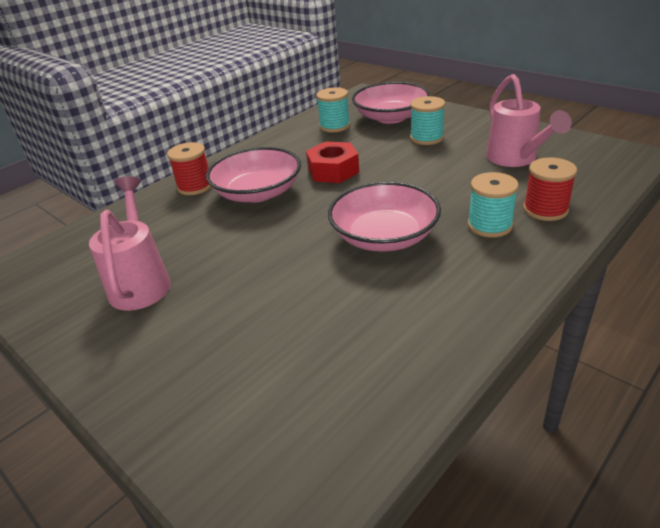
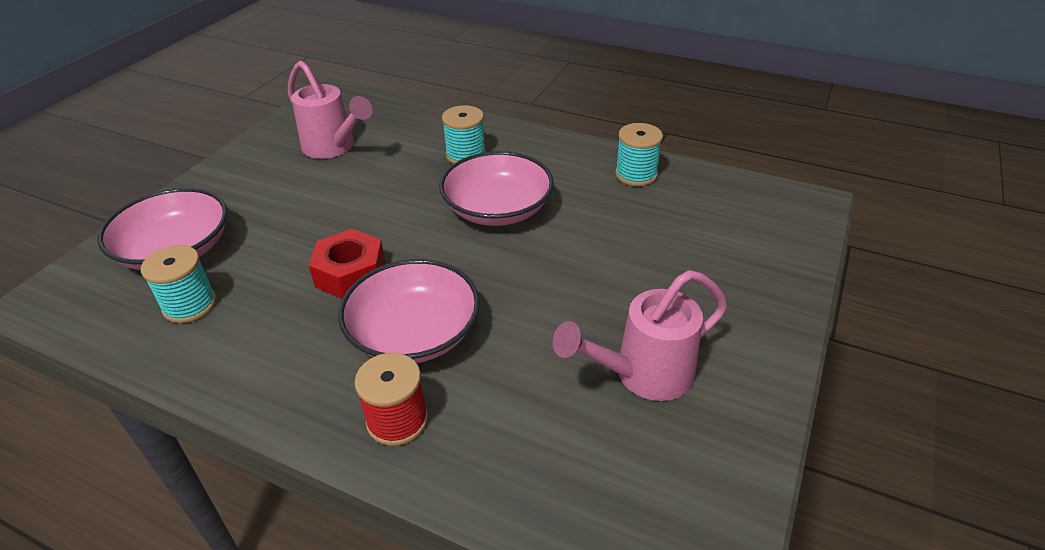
camera: 110 degrees left, 5 degrees up
(426, 138) = (263, 209): turquoise spool -> turquoise spool (636, 174)
(515, 159) = (333, 148): pink watering can -> pink watering can turned 75 degrees clockwise
(545, 210) = (435, 131): red spool -> none

